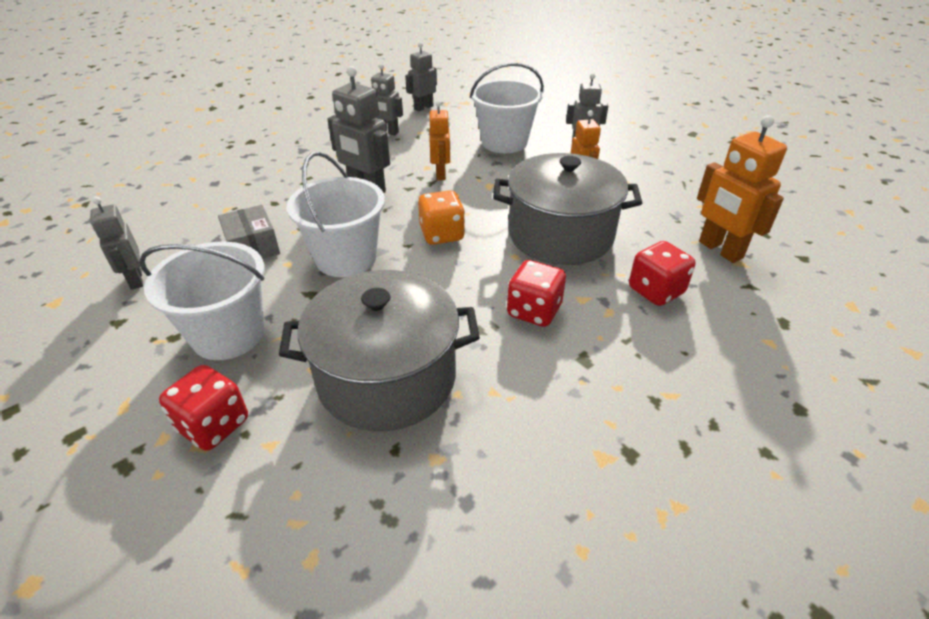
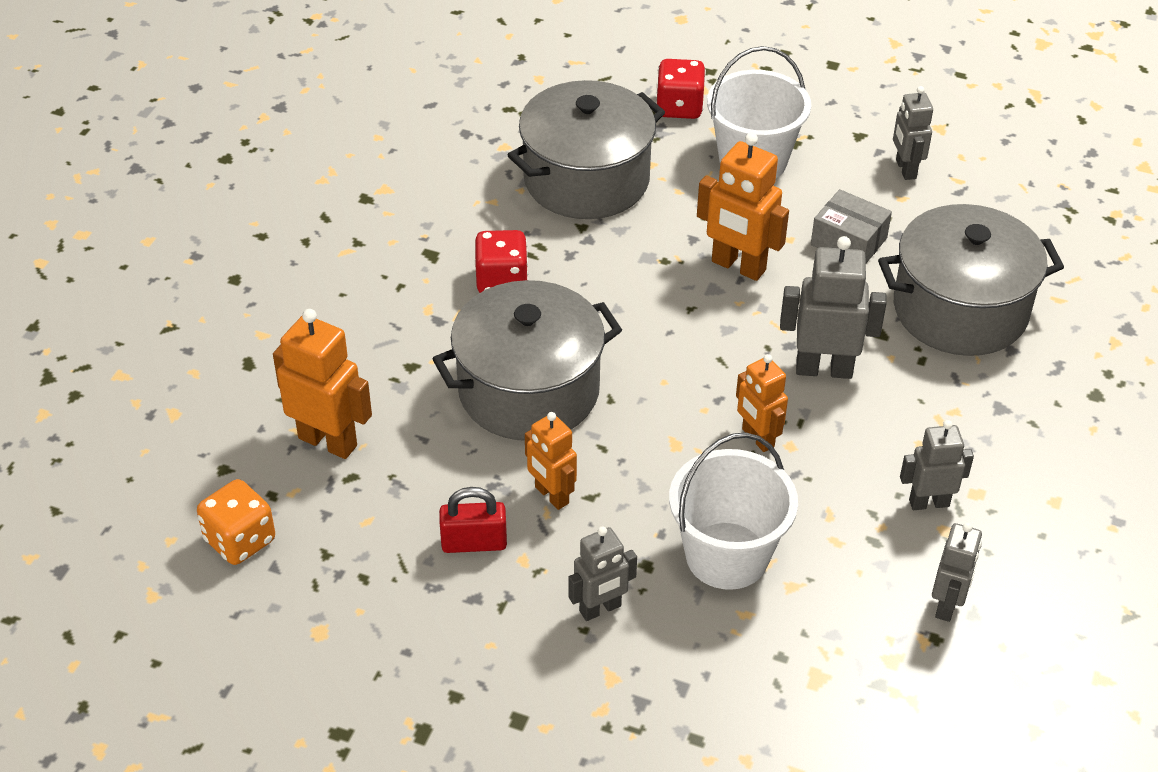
camera: 150 degrees right, 5 degrees up
(135, 280) = (905, 169): grey robot -> grey robot turned 135 degrees counterclockwise
(251, 190) = (960, 310): none -> grey pot
(346, 258) = (738, 266): white bucket -> orange robot
(442, 234) = (666, 336): orange dice -> orange dice (240, 540)
(637, 180) = (474, 542): none -> red padlock
(656, 291) = (388, 351): red dice -> none

